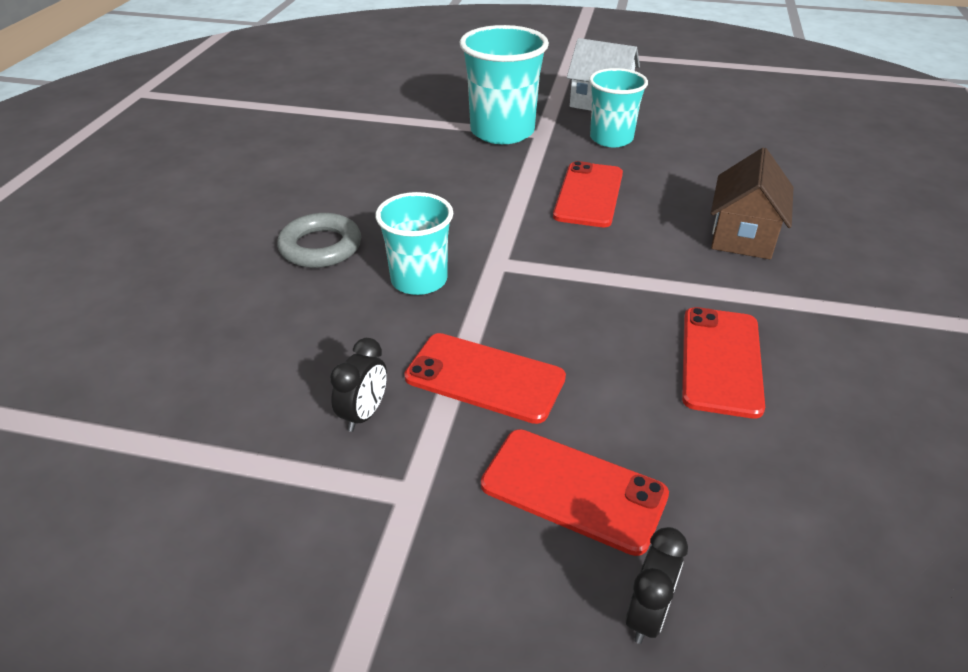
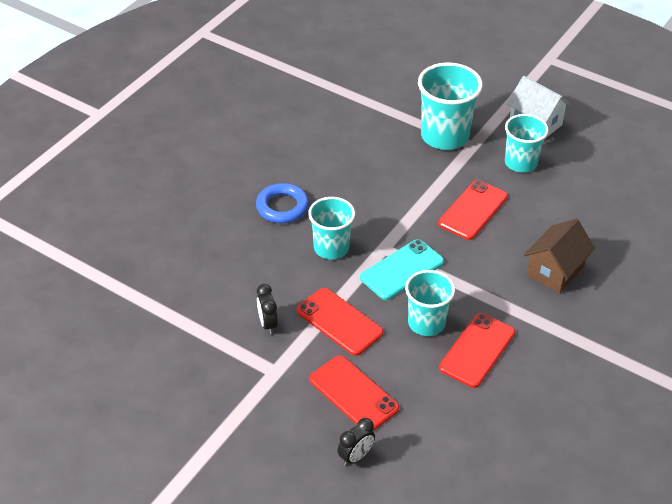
camera: 20 degrees right, 5 degrees up
(320, 247) = (282, 207): grey ring -> blue ring
(364, 414) = (267, 324): black clock -> black clock turned 120 degrees clockwise
(539, 283) = (402, 270): none -> turquoise phone
(620, 343) = (426, 323): none -> turquoise cup

